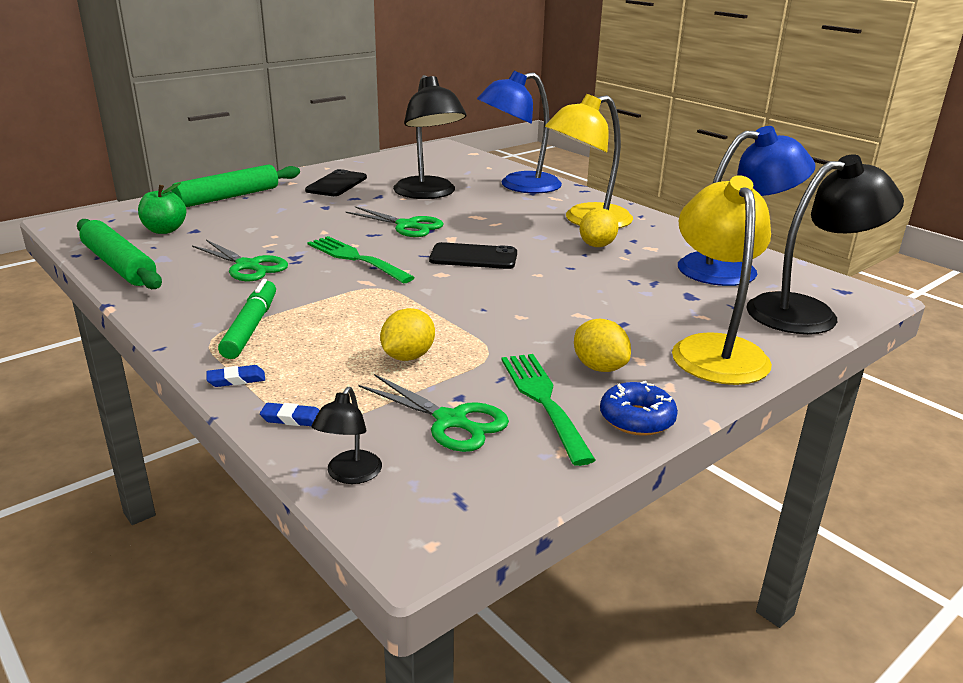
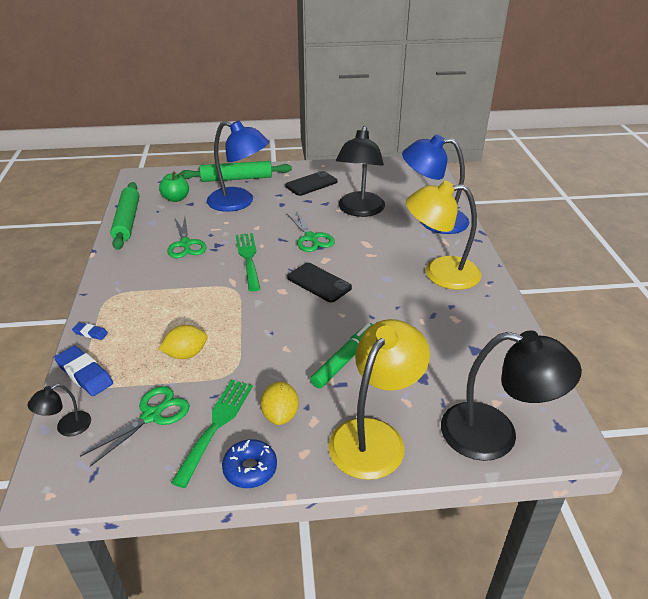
camera: 35 degrees right, 10 degrees up
(251, 327) = (137, 295): green marker -> green marker (345, 360)
(292, 419) = (84, 374): blue eraser -> blue eraser, size x1.87
(451, 421) = (152, 415): green scissors -> green scissors turned 120 degrees counterclockwise
(597, 245) = (416, 301): yellow lemon -> none
(733, 269) = (492, 366): blue lamp -> blue lamp (239, 202)

